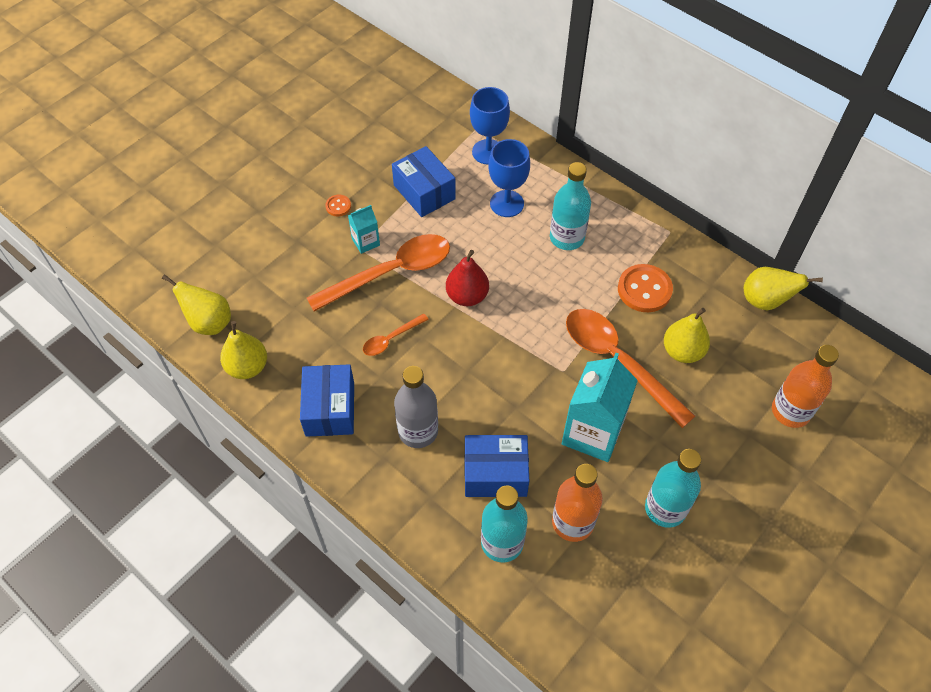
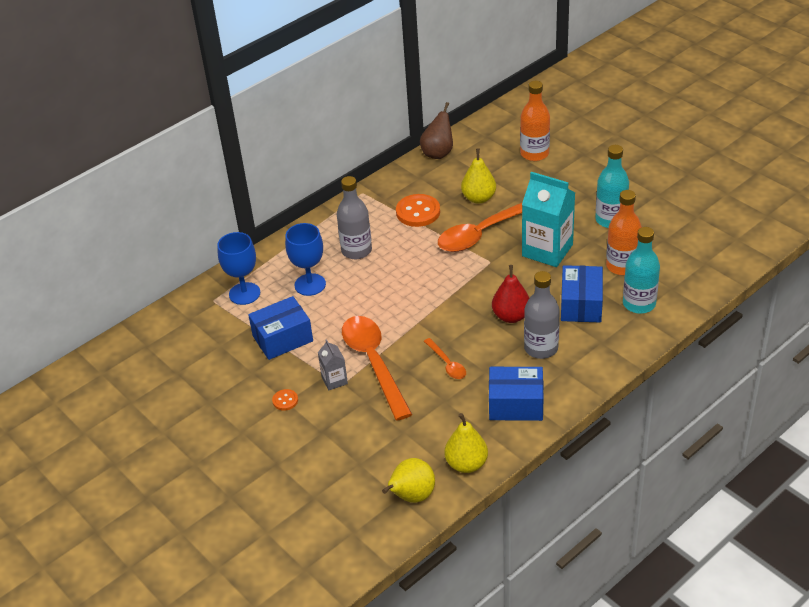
camera: 80 degrees left, 15 degrees down
(365, 242) = (334, 380): turquoise carton -> grey carton
(467, 296) = (408, 314): red pear -> red pear (511, 316)
(567, 238) = (356, 250): turquoise bottle -> grey bottle
(765, 301) = (438, 153): yellow pear -> brown pear

